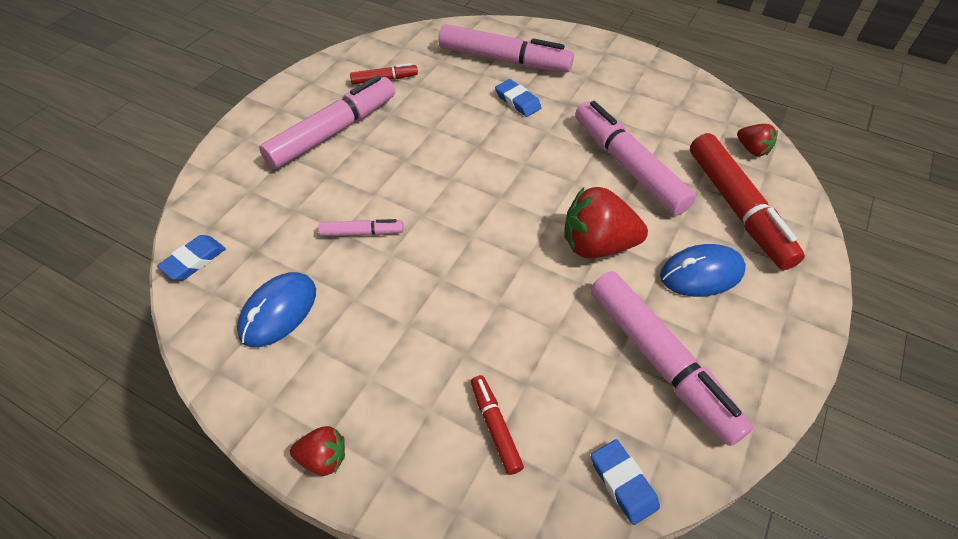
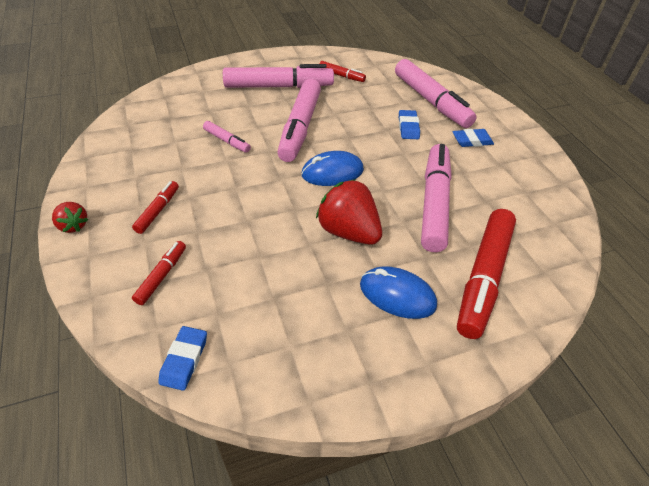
camera: 40 degrees right, 5 degrees down
(194, 260) = (139, 106): blue eraser -> blue eraser (472, 141)
(278, 311) = (142, 150): blue mouse -> blue mouse (332, 172)
(395, 365) = (158, 211): none -> red marker
(660, 361) = (297, 319): pink marker -> pink marker (300, 127)
(752, 149) = (551, 251): red strawberry -> none

